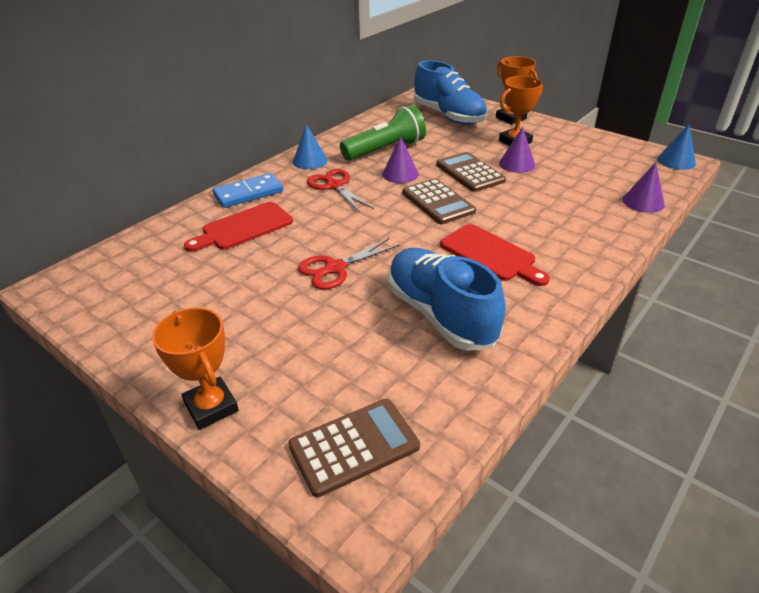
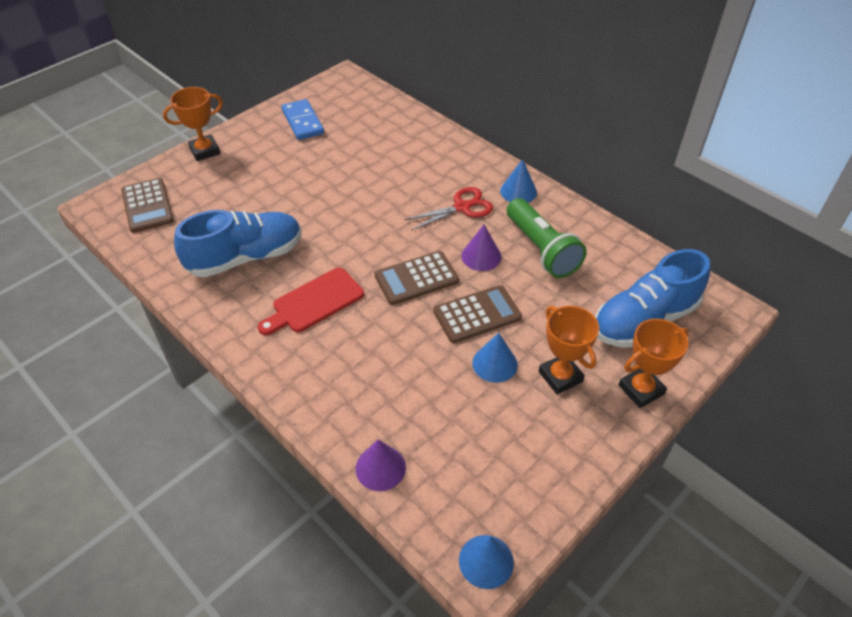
camera: 95 degrees right, 10 degrees up
(244, 227) = (398, 154): red cutting board -> none
(248, 193) = (456, 154): blue domino -> blue domino (302, 122)
(335, 268) = (324, 203): red scissors -> none
(517, 164) = (495, 363): purple cone -> blue cone

